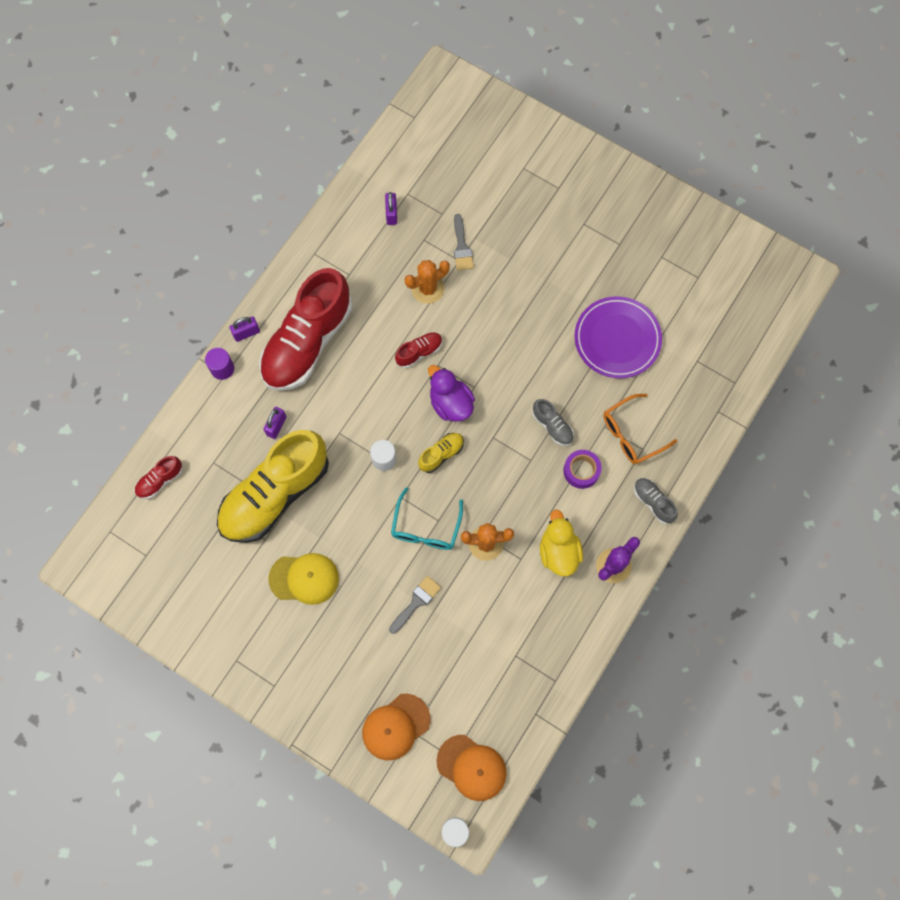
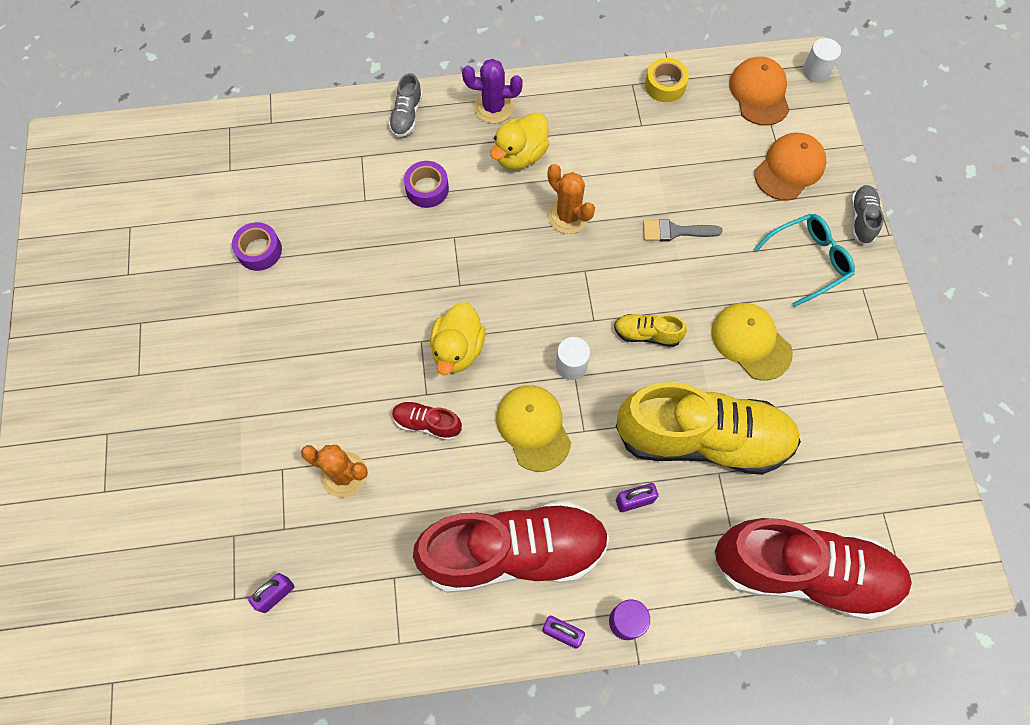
camera: 130 degrees left, 5 degrees down
(160, 480) = (803, 571): red shoe -> red shoe, size x2.44
(365, 407) = (533, 428): none -> yellow cap
(396, 727) = (789, 168): orange cap -> orange cap turned 60 degrees counterclockwise
(426, 527) = (601, 275): turquoise glasses -> turquoise glasses (808, 261)
(441, 454) = (518, 317): yellow shoe -> yellow shoe (647, 334)
(450, 403) = (458, 349): purple duck -> yellow duck
(461, 247) = (262, 479): grey brush -> none
(535, 704) = (665, 85): none -> yellow tape
(552, 426) = (403, 242): grey shoe -> grey shoe (861, 219)
(617, 339) = (259, 251): purple plate -> purple tape
(632, 434) = (353, 173): orange glasses -> none

